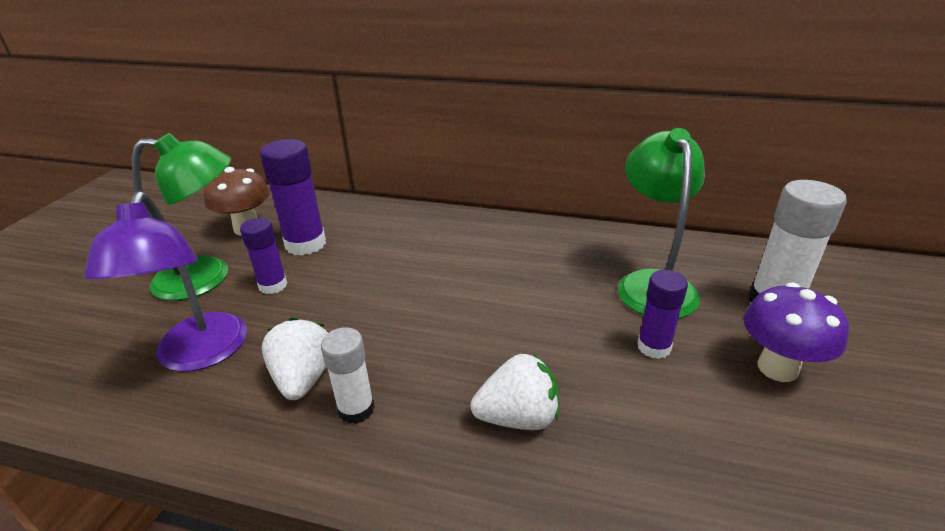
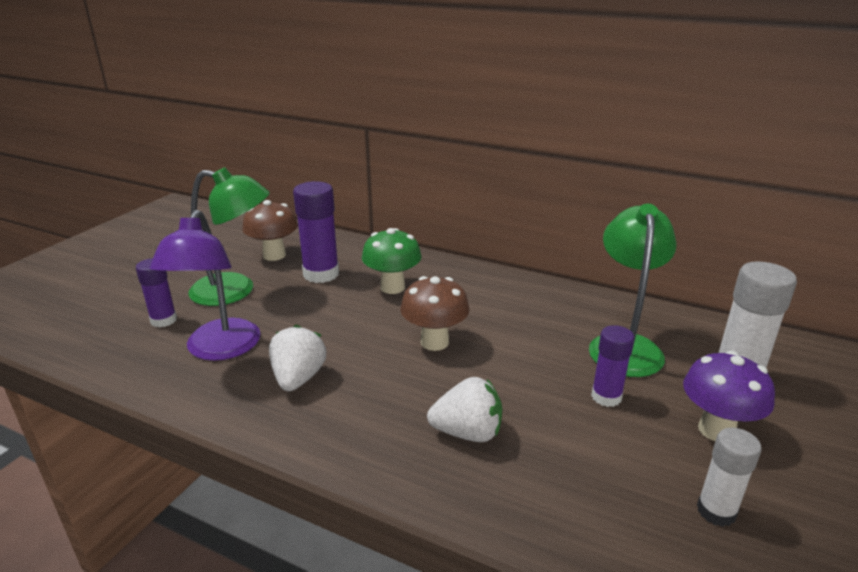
camera: 10 degrees right, 5 degrees down
(273, 285) = (287, 304): purple glue stick -> purple glue stick (163, 320)
(356, 409) = (336, 407): white glue stick -> white glue stick (716, 511)
(390, 250) = (392, 287): none -> green mushroom
(452, 309) = (434, 342): none -> brown mushroom

